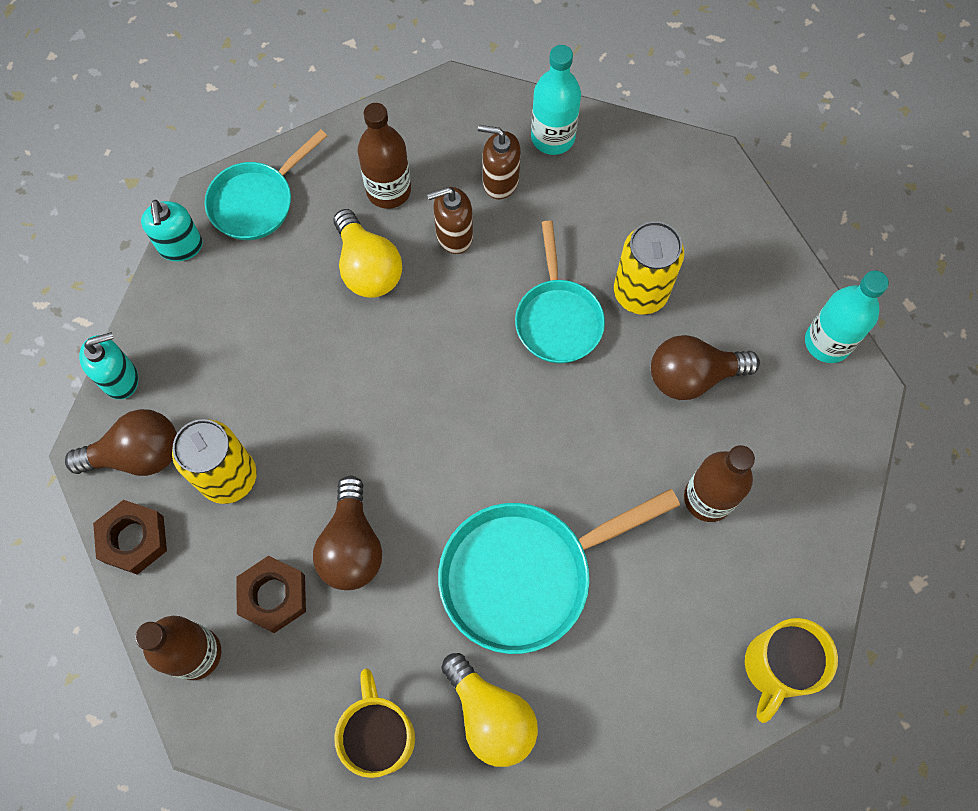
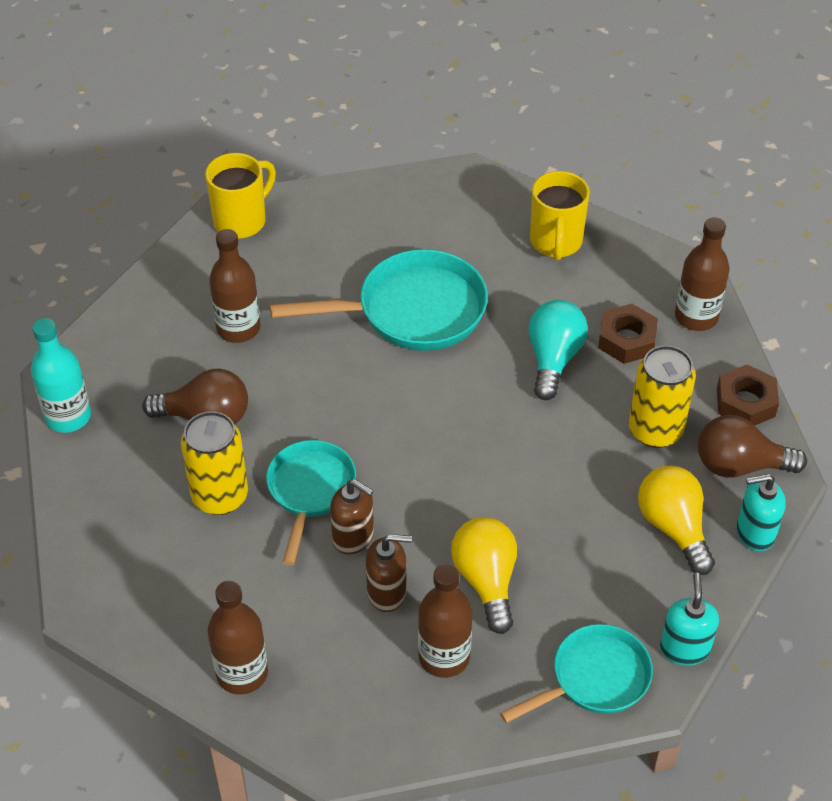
camera: 165 degrees left, 20 degrees down
(351, 546) = (553, 359): brown light bulb -> turquoise light bulb
(490, 716) = (469, 236): yellow light bulb -> yellow light bulb (673, 527)
(500, 181) = (318, 638): brown soap dispenser -> brown soap dispenser (353, 537)
(552, 137) = (242, 673): turquoise bottle -> brown bottle

